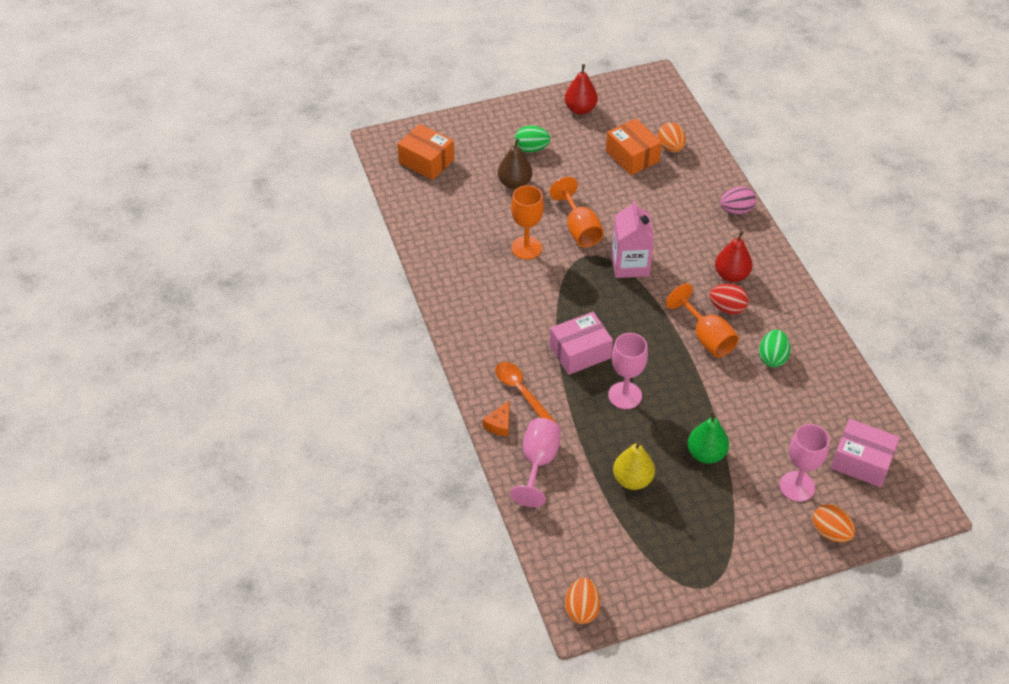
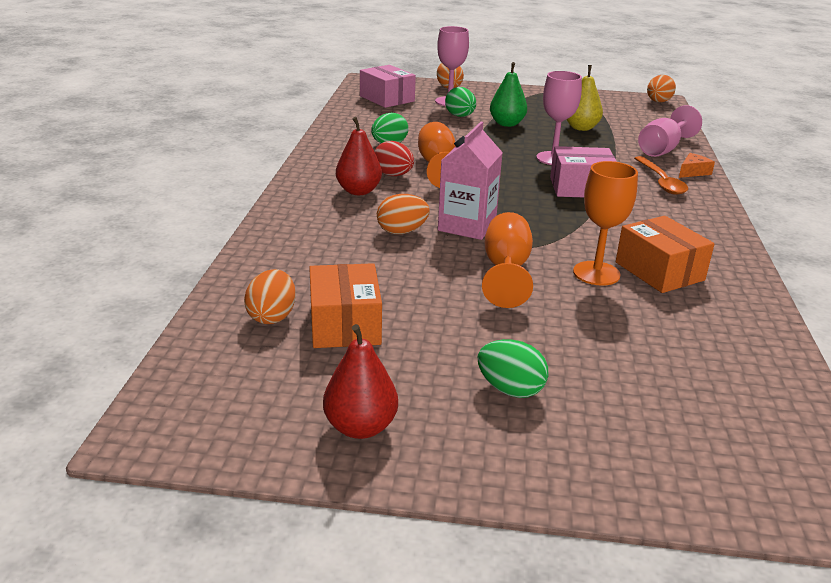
camera: 155 degrees left, 20 degrees down
(426, 161) = (737, 435): orange box -> orange box (659, 271)
(515, 183) = (573, 348): brown pear -> none
(665, 241) = (402, 231): none -> orange egg
(736, 210) = (278, 231): pink egg -> none
(760, 451) = (460, 116): none -> green egg

